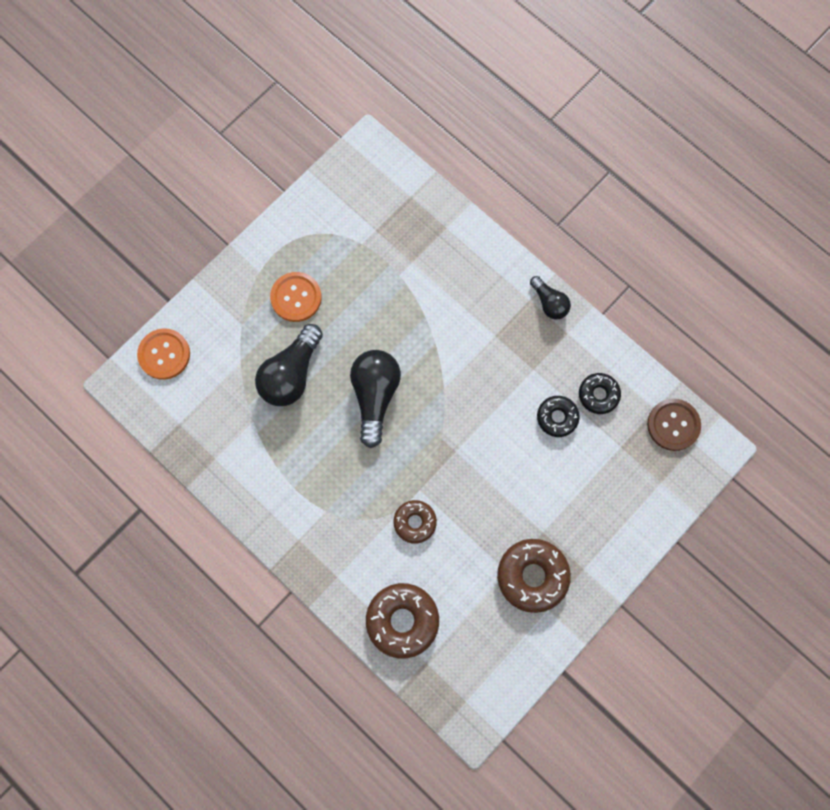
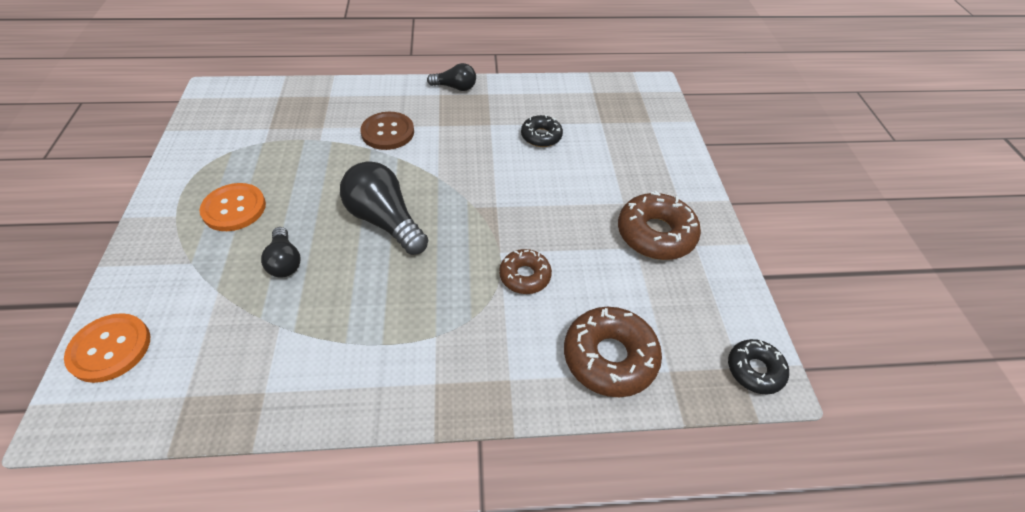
camera: 50 degrees left, 25 degrees down
(291, 374) = (285, 261): black light bulb -> black light bulb, size x0.57
(598, 395) = (550, 108): black donut -> black donut (754, 370)
(673, 425) = (614, 91): brown button -> brown button (388, 132)

